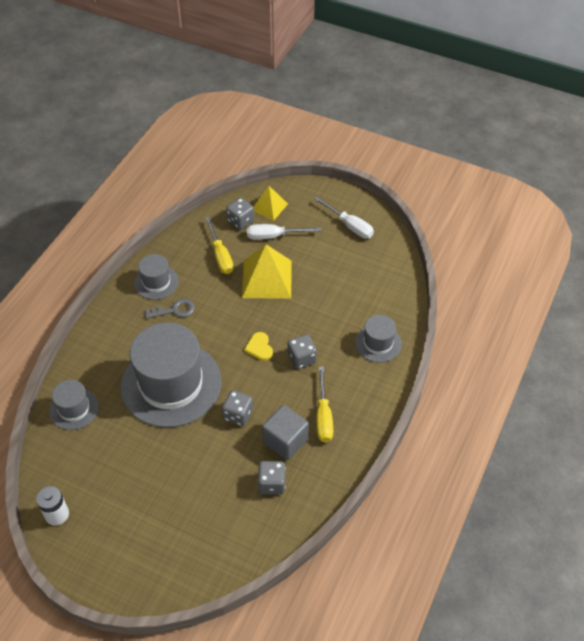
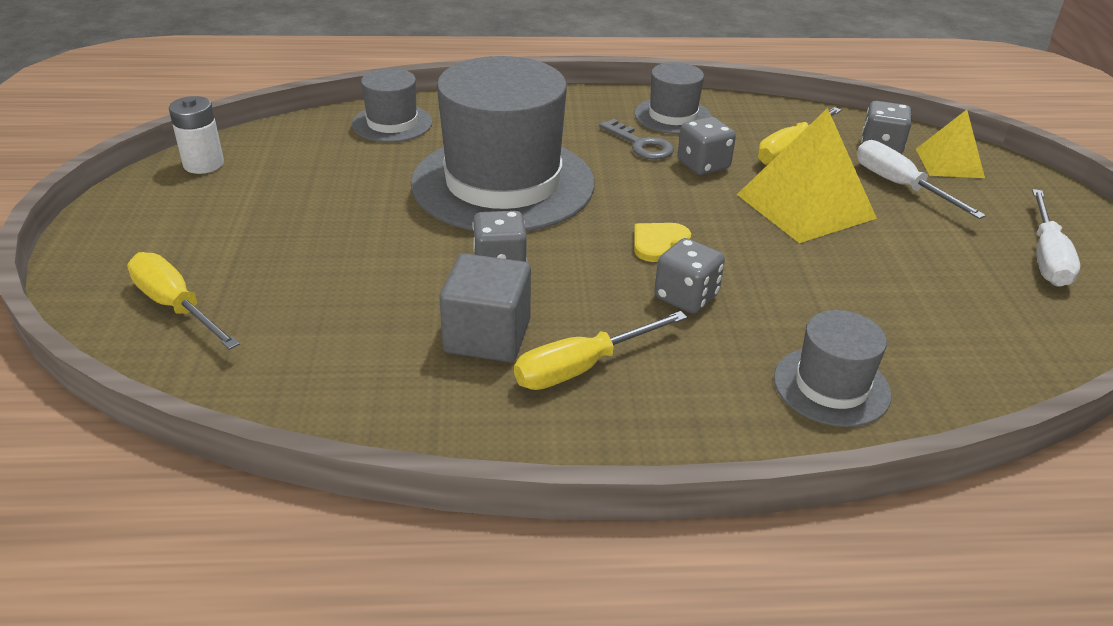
camera: 60 degrees right, 15 degrees down
(190, 556) = (176, 306): none -> yellow screwdriver
(272, 483) = (380, 350): grey dice -> grey dice (703, 165)

